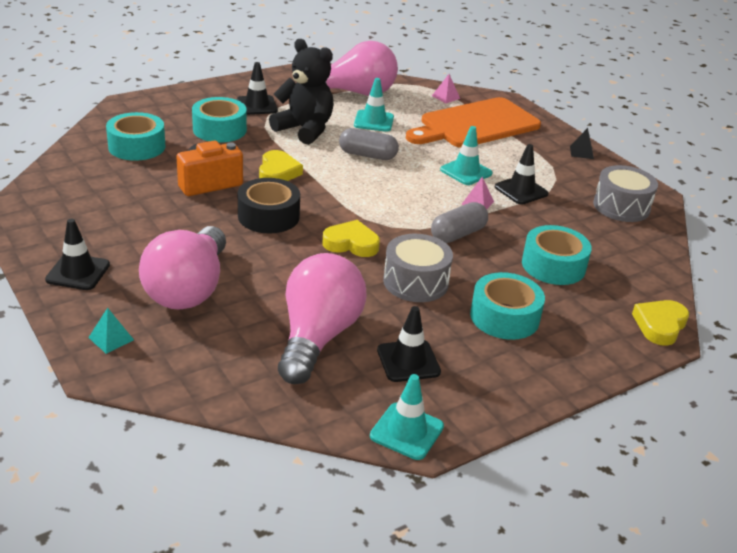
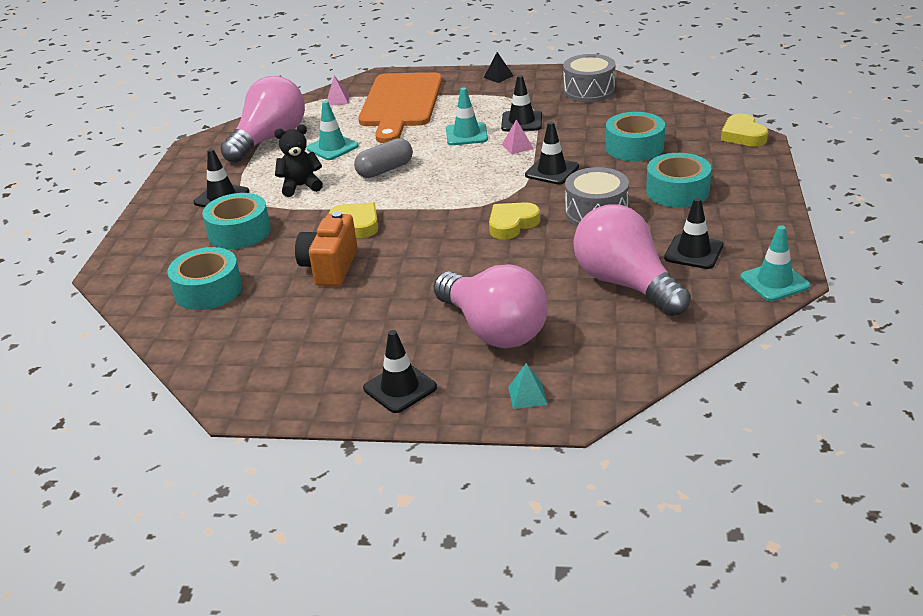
camera: 45 degrees left, 0 degrees up
(268, 216) = (424, 252): black tape -> none
(305, 130) = (301, 186): black teddy bear -> black teddy bear, size x0.64
(458, 234) = (552, 171): grey capsule -> black traffic cone

